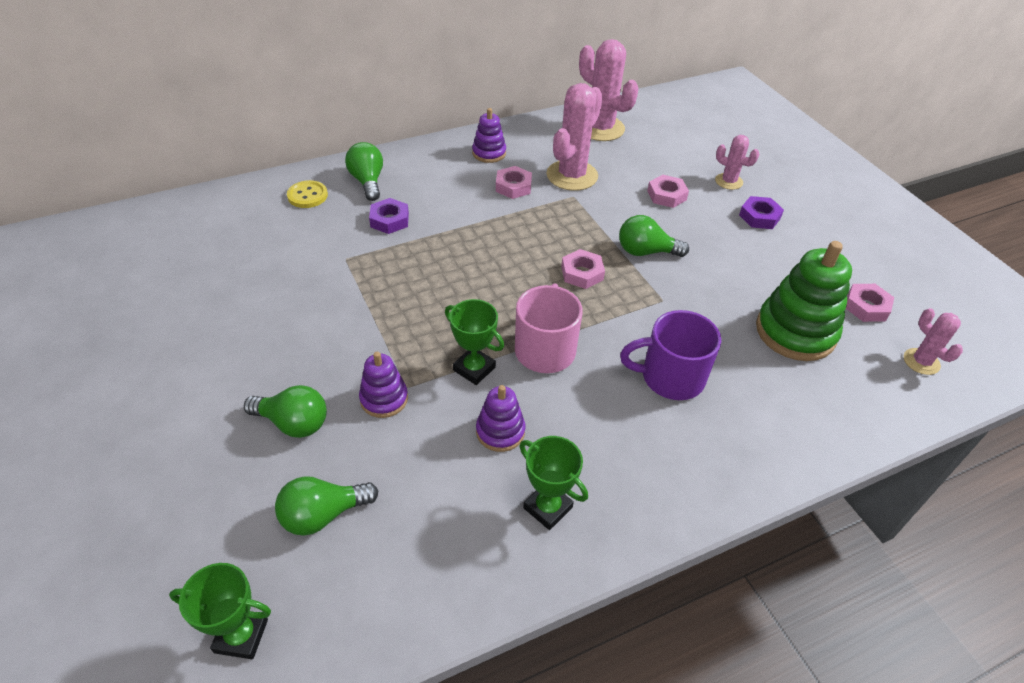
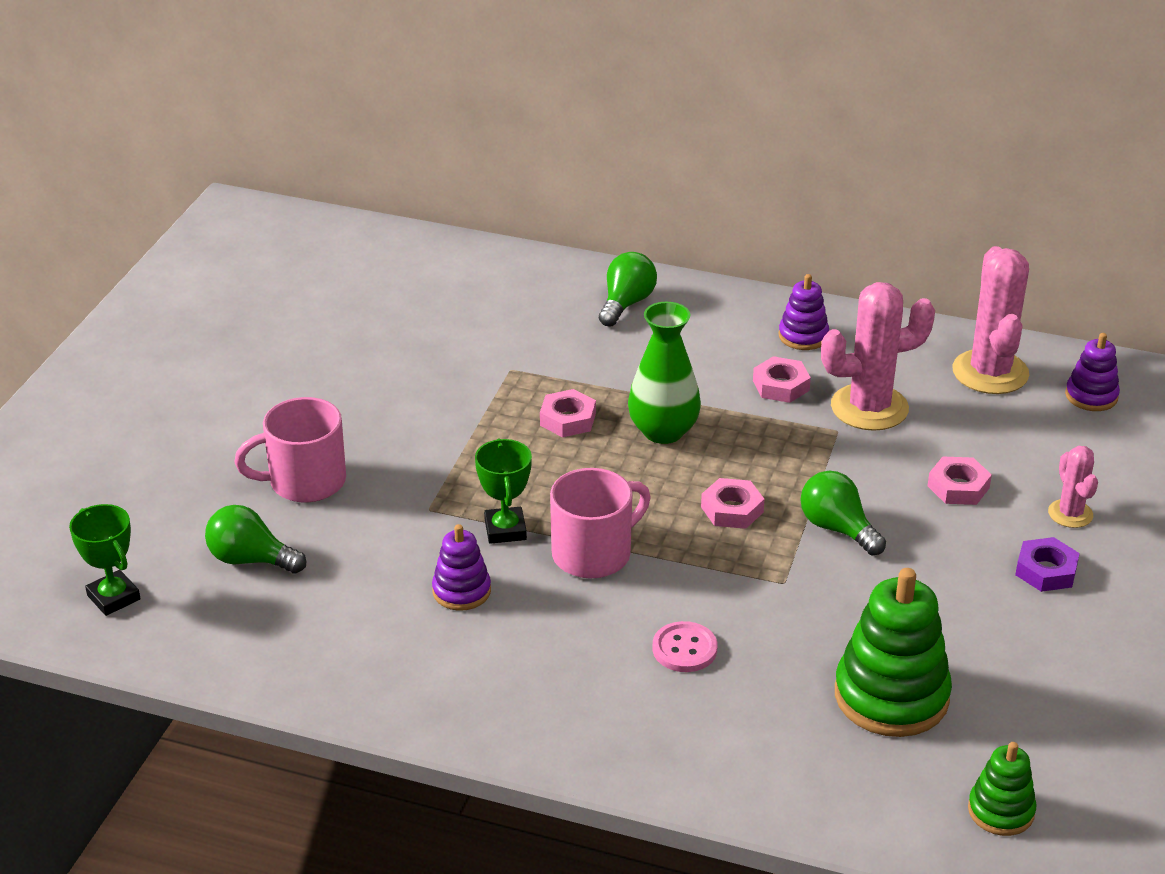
camera: 45 degrees right, 10 degrees down
(293, 423) = (305, 482): green light bulb -> pink mug
(307, 195) = (548, 289): yellow button -> none
(384, 399) = (397, 507): purple stacking toy -> purple stacking toy (1091, 396)
(389, 220) = (599, 354): purple nut -> none
(486, 247) = (663, 431): none -> green vase
(548, 508) = (425, 668): green trophy -> none
(670, 377) = (684, 649): purple mug -> pink button
(866, 306) = (1026, 728): pink nut -> pink nut (568, 419)
(921, 361) = (1001, 811): pink cactus -> green stacking toy

